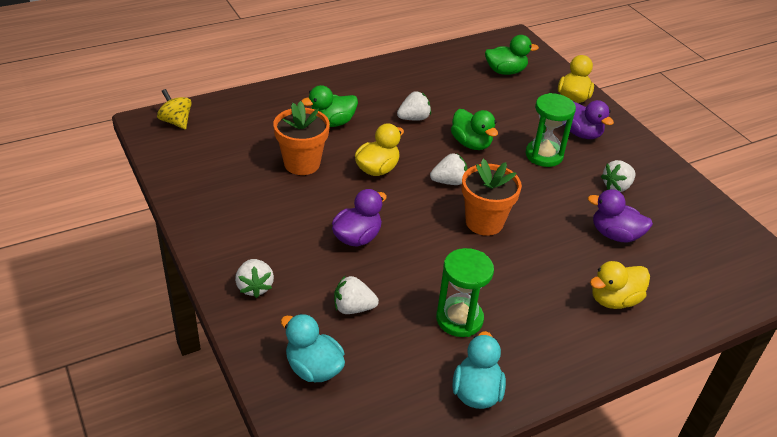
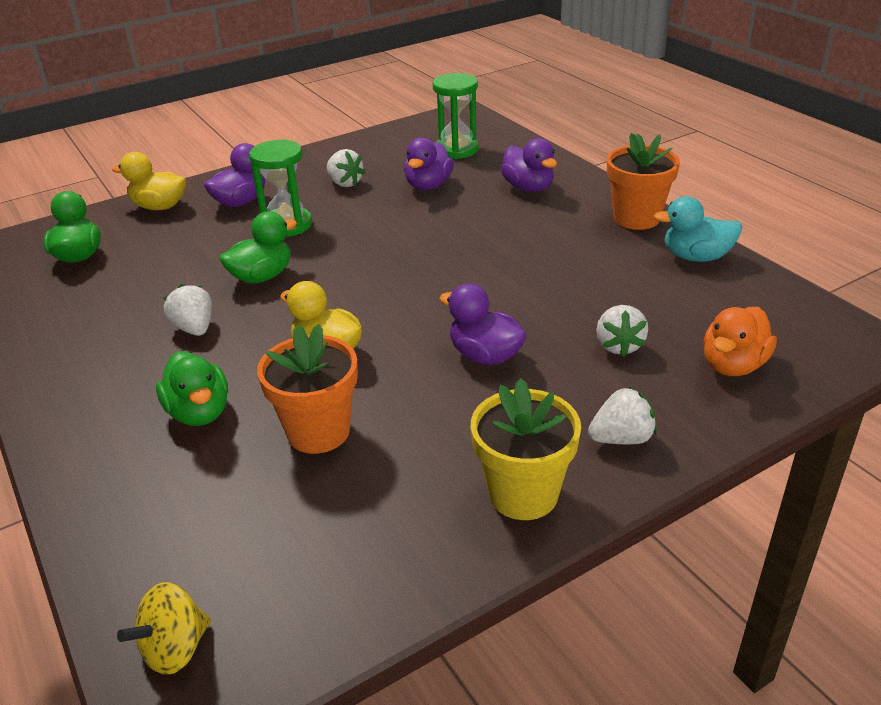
camera: 90 degrees left, 5 degrees down
(223, 236) = (523, 494): none -> yellow flower pot
(313, 368) = (733, 365): turquoise duck -> orange duck
(449, 182) = (350, 290): white strawberry -> none
(459, 319) = (599, 271): green hourglass -> green hourglass (457, 150)
(484, 222) = (427, 261): orange flower pot -> orange flower pot (636, 218)
(614, 300) = (528, 188): yellow duck -> purple duck

